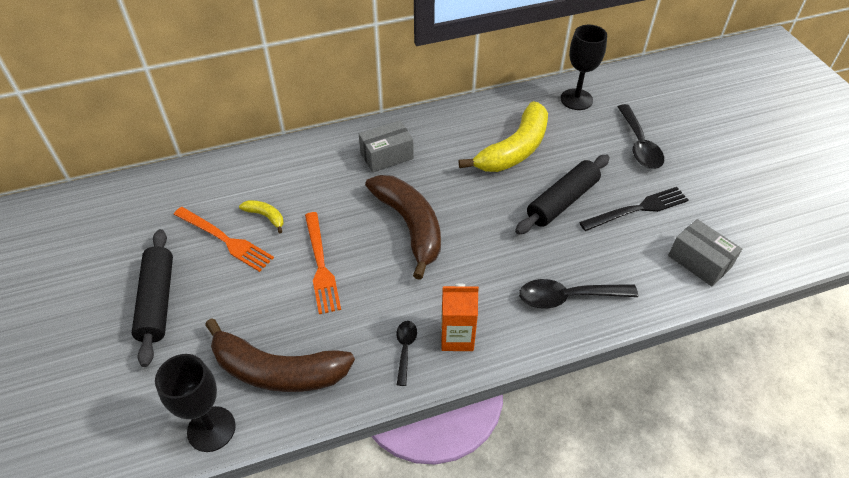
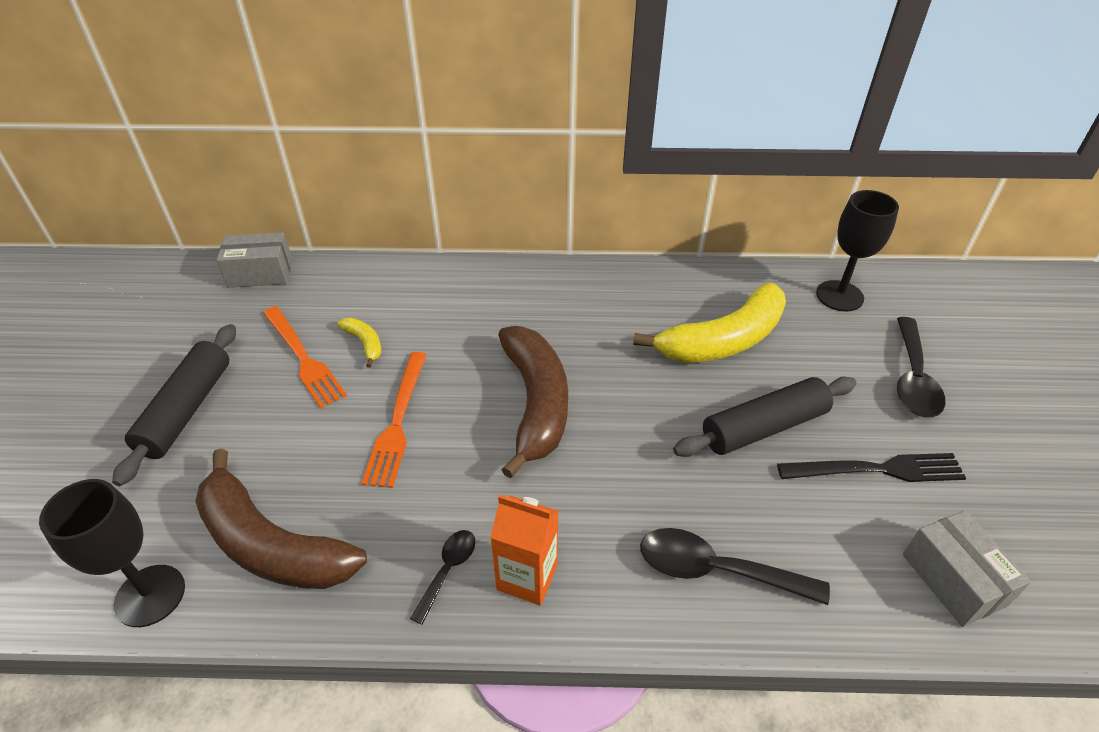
camera: 20 degrees right, 5 degrees down
(386, 156) = (549, 307): grey box -> grey box (260, 273)

